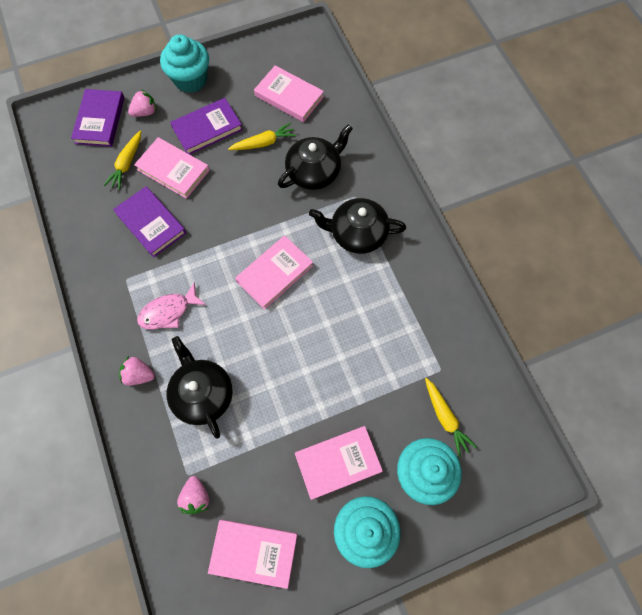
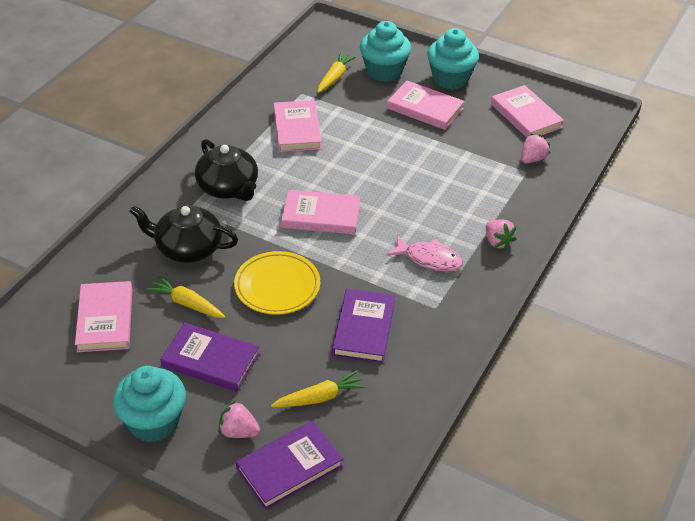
camera: 130 degrees left, 25 degrees down
(173, 170) = (289, 353): pink book -> pink book (297, 129)
(202, 394) = (465, 198): black teapot -> none
(232, 200) = (277, 286): none -> yellow plate

